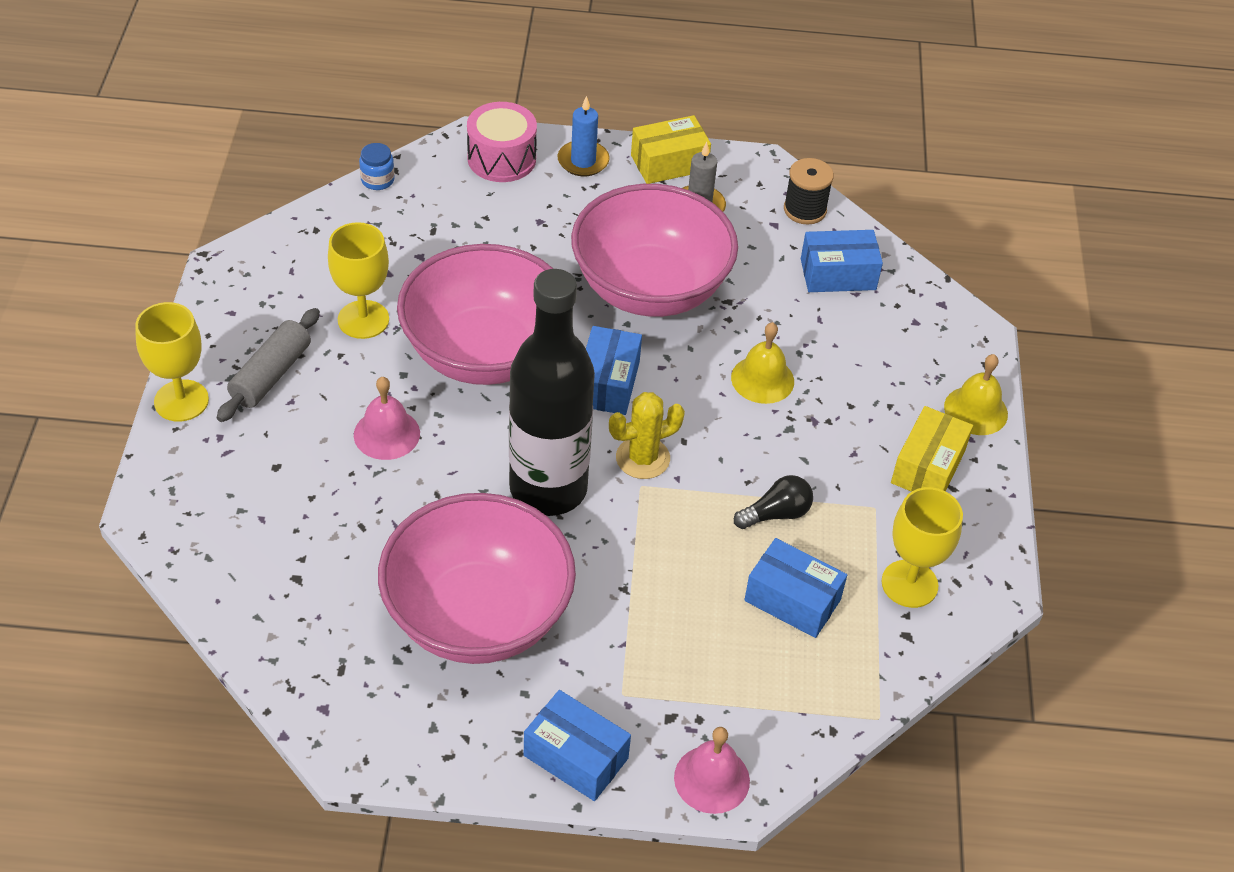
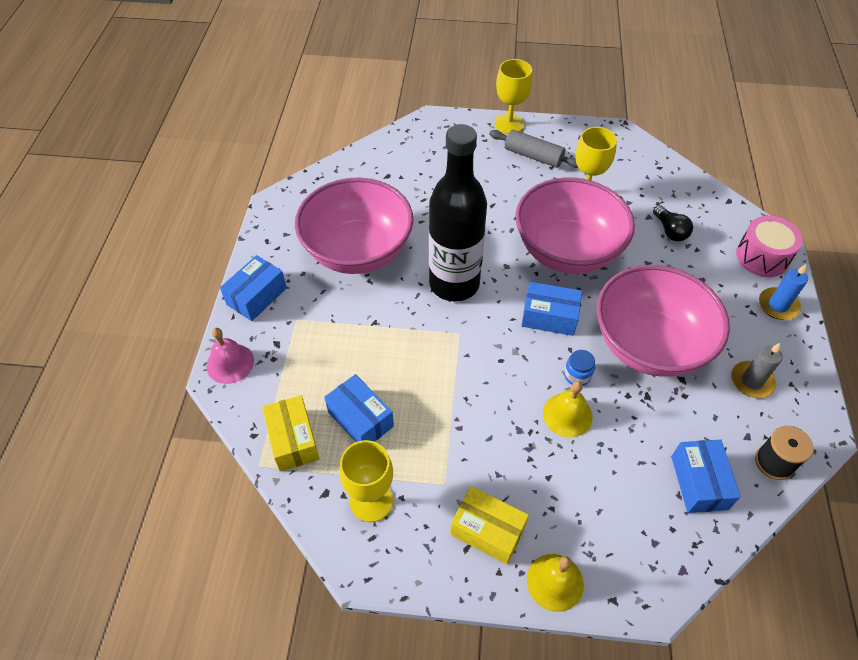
camera: 95 degrees right, 5 degrees up
(377, 180) = (715, 193): blue jar -> blue jar (577, 375)
(386, 434) = (493, 207): pink bell -> none
(642, 458) = (483, 335): yellow cactus -> none
(669, 163) = (797, 362): yellow box -> yellow box (293, 440)
(776, 514) = (436, 414): black light bulb -> black light bulb (670, 231)
(792, 600) = (360, 419): blue box -> blue box turned 75 degrees counterclockwise

